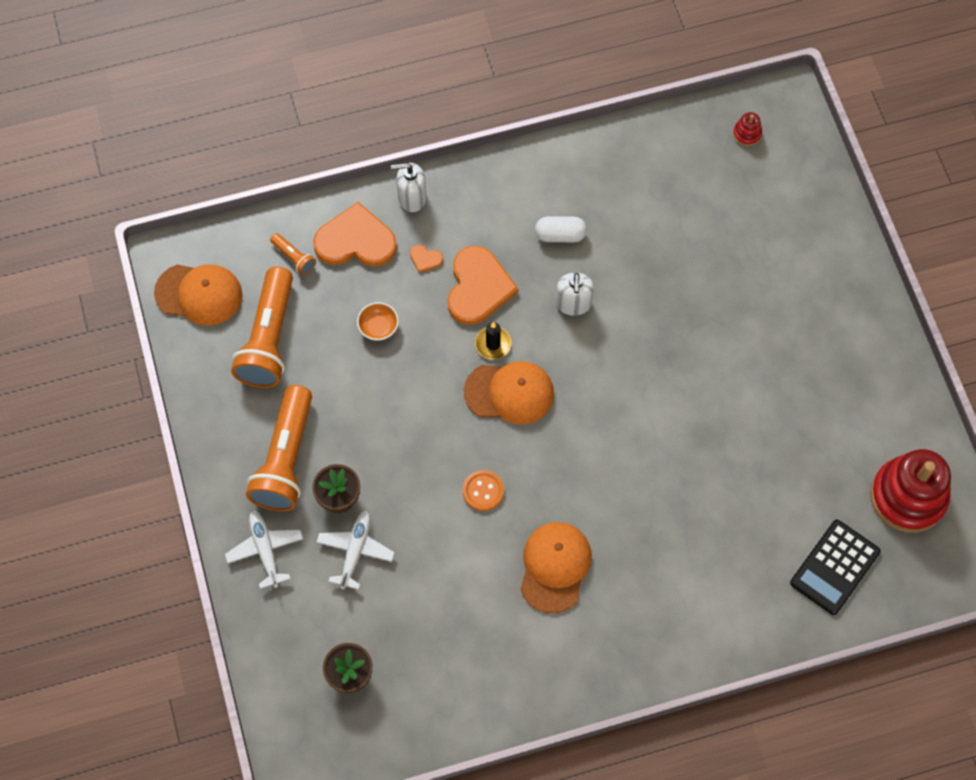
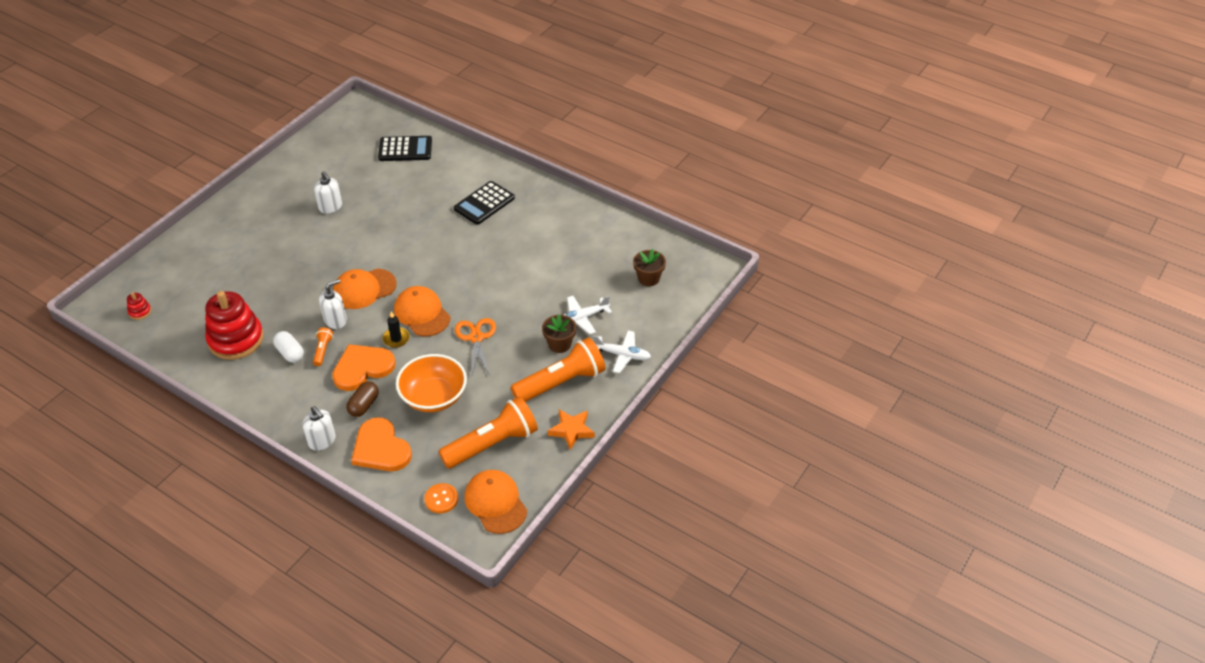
camera: 130 degrees left, 20 degrees down
(216, 422) = (571, 430): none -> orange star
(265, 550) = (622, 355): white plane -> white plane turned 105 degrees counterclockwise
(294, 258) = (422, 471): orange flashlight -> orange flashlight (323, 350)
(378, 327) = (433, 397): orange bowl -> orange bowl, size x2.16
(424, 421) = (476, 338): none -> orange scissors
(425, 259) = (364, 405): orange heart -> brown capsule
(483, 491) = (493, 289): orange button -> orange button (441, 499)
(555, 567) = (507, 239): orange cap -> orange cap (364, 289)
(644, 587) = (484, 203): none -> black calculator
(781, 410) = (330, 207): none -> white soap dispenser
(908, 497) = (340, 144): red stacking toy -> red stacking toy (236, 339)

